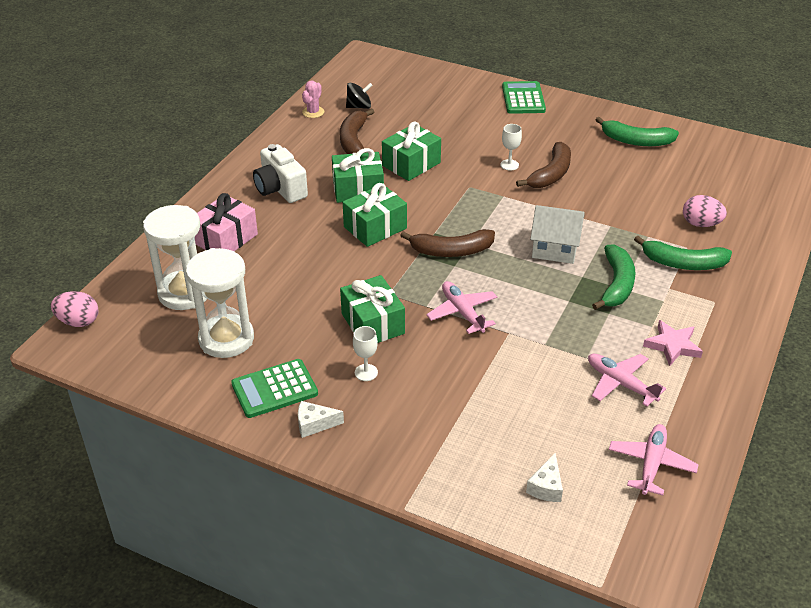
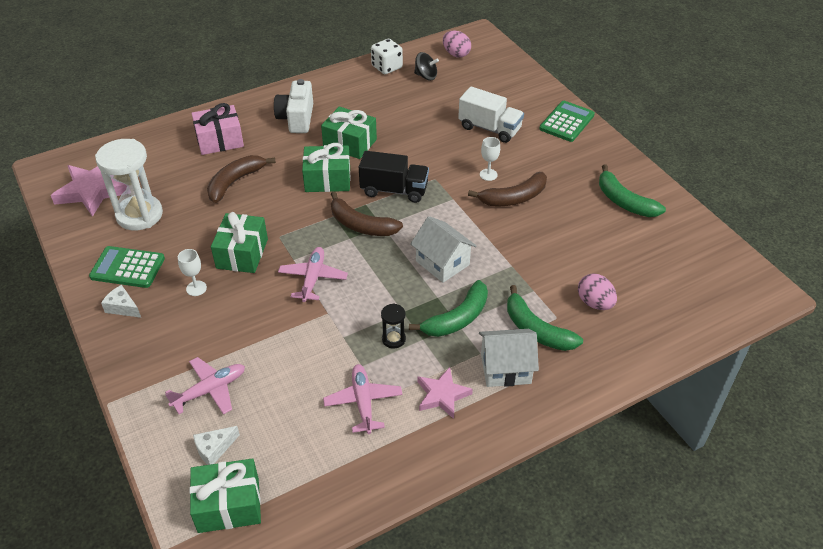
camera: 35 degrees right, 5 degrees up
(78, 322) = (71, 157): pink egg -> pink egg (456, 54)
(145, 341) = (93, 191): none -> pink star
(184, 293) = (151, 168): white hourglass -> none
(313, 112) = (387, 67): pink cactus -> white dice
(354, 140) = (391, 102): brown banana -> brown banana (235, 182)
(411, 164) = (412, 140): green gift -> green gift (228, 505)
(445, 211) = (394, 190): none -> black truck
(467, 128) = (489, 128): none -> white truck
(586, 325) = (393, 339): none -> black hourglass
(651, 464) = (309, 481): pink plane -> pink plane (210, 390)
(694, 302) = (505, 368): none -> white house

